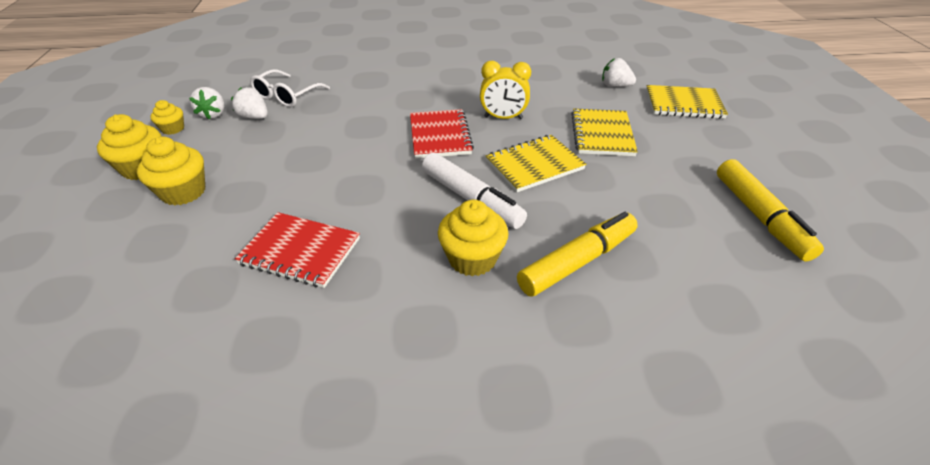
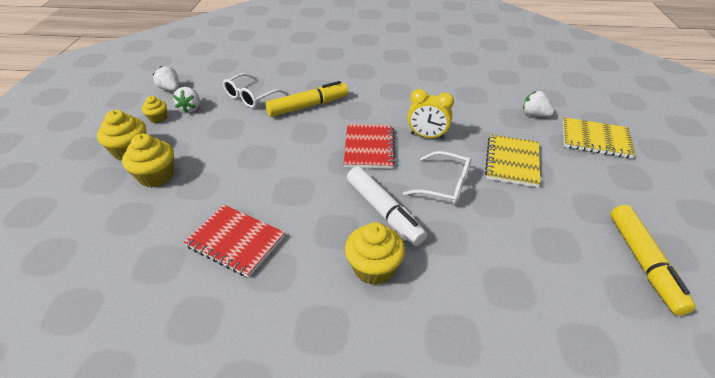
camera: 10 degrees right, 0 degrees up
(254, 117) = (222, 114): white strawberry -> white strawberry (170, 89)
(534, 165) = (445, 185): yellow notebook -> white glasses
(577, 261) = (464, 284): yellow marker -> yellow marker (308, 106)

